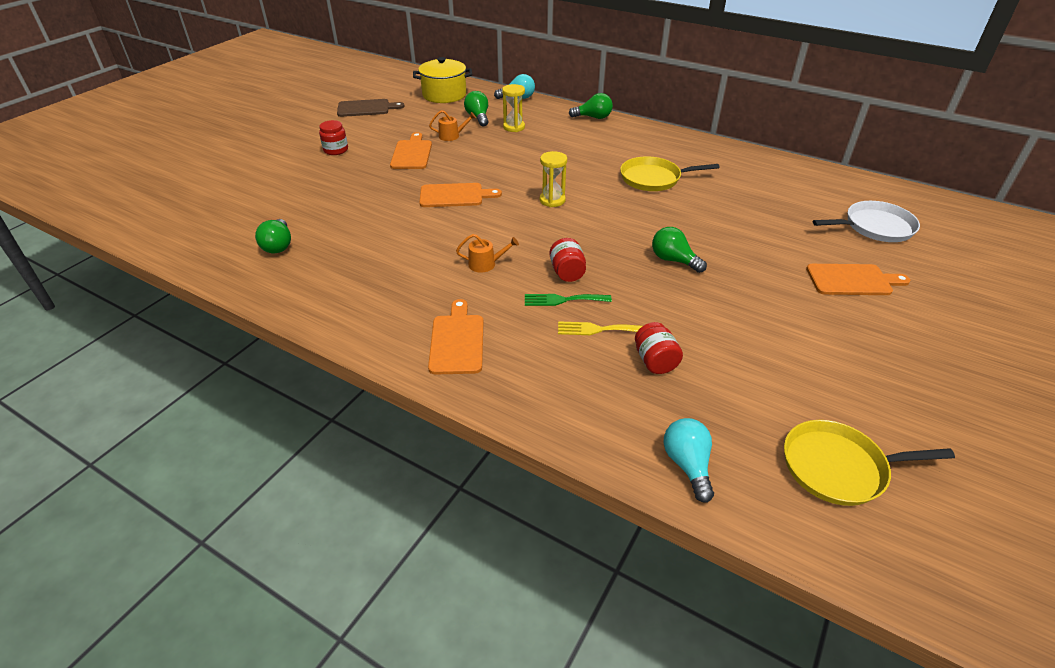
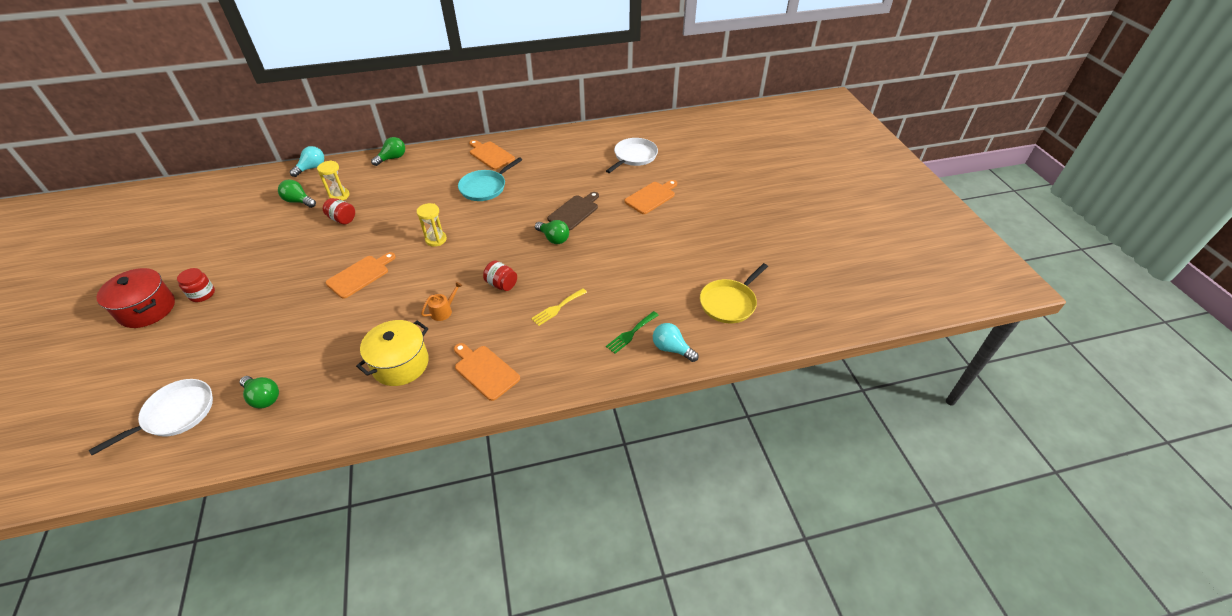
camera: 45 degrees left, 5 degrees up
(220, 221) = (176, 414): none -> white pan
(294, 142) = (147, 309): none -> red pot
(366, 108) = (179, 242): brown cutting board -> brown cutting board (574, 211)
(412, 153) = (280, 260): orange cutting board -> orange cutting board (490, 155)
(444, 95) = (241, 194): yellow pot -> yellow pot (400, 364)
(452, 136) = (296, 228): orange watering can -> none
(563, 300) = (518, 303): green fork -> green fork (631, 333)
(653, 179) = (485, 187): yellow pan -> turquoise pan
(655, 361) = (604, 306): red jar -> red jar (342, 219)
(673, 260) = (553, 238): green light bulb -> green light bulb turned 135 degrees counterclockwise

